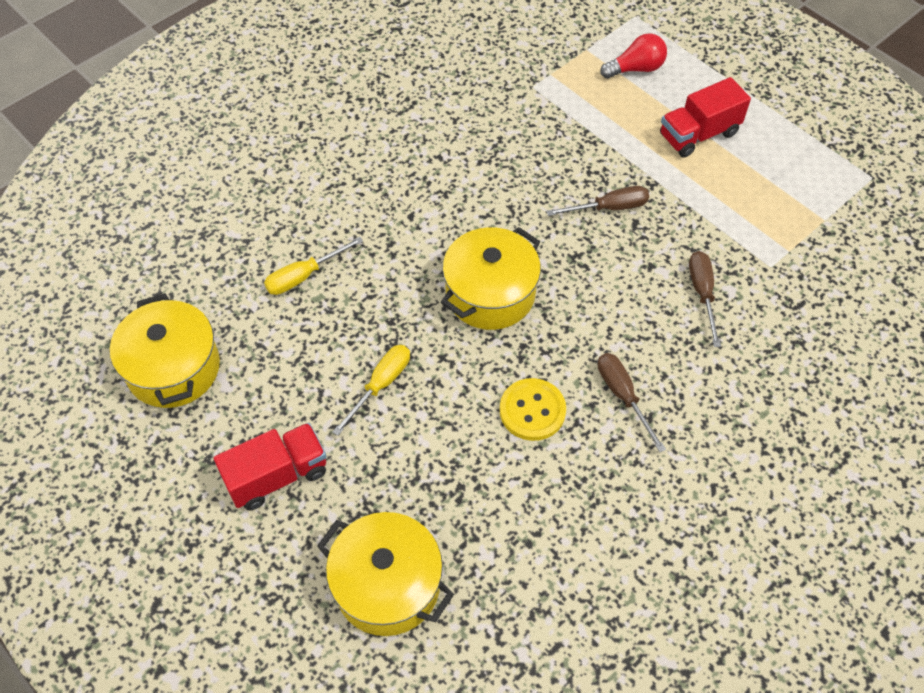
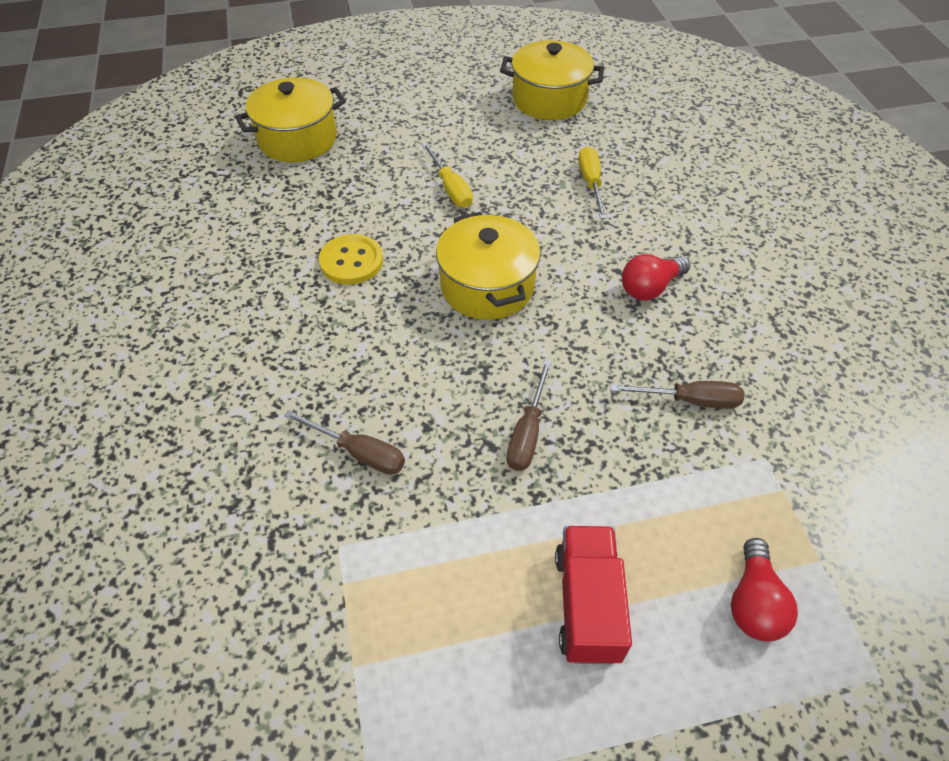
camera: 120 degrees right, 5 degrees down
(277, 476) = (421, 119): red truck -> none
(417, 189) = (650, 288): none -> red light bulb
(623, 396) = (311, 325): brown screwdriver -> brown screwdriver (690, 400)

